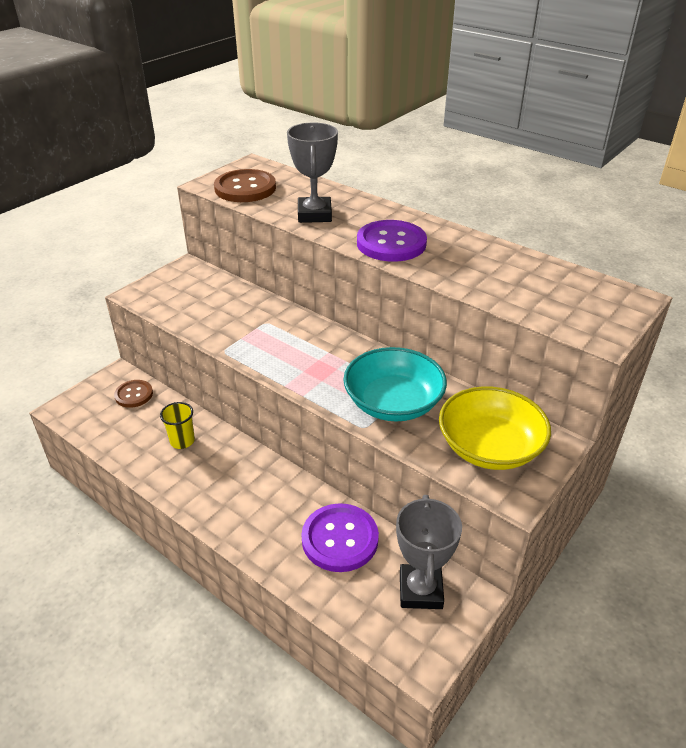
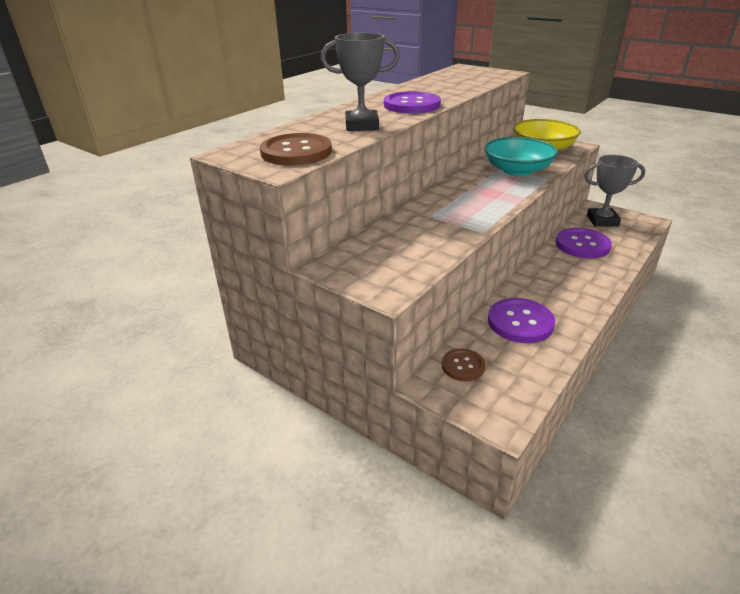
camera: 90 degrees left, 5 degrees down
(182, 441) = (520, 322): yellow cup -> purple button

